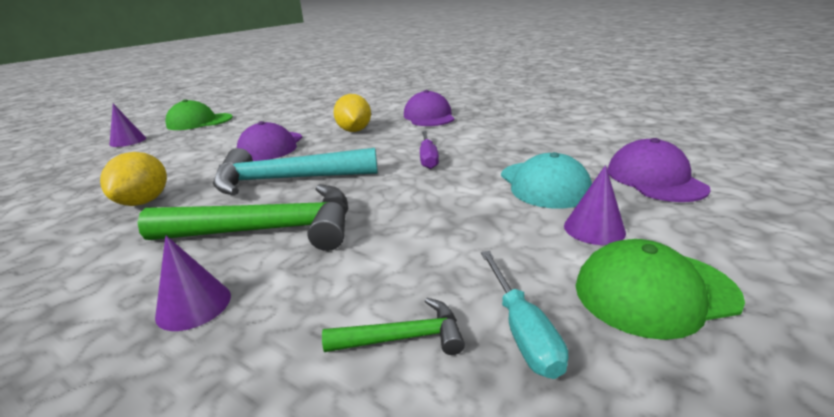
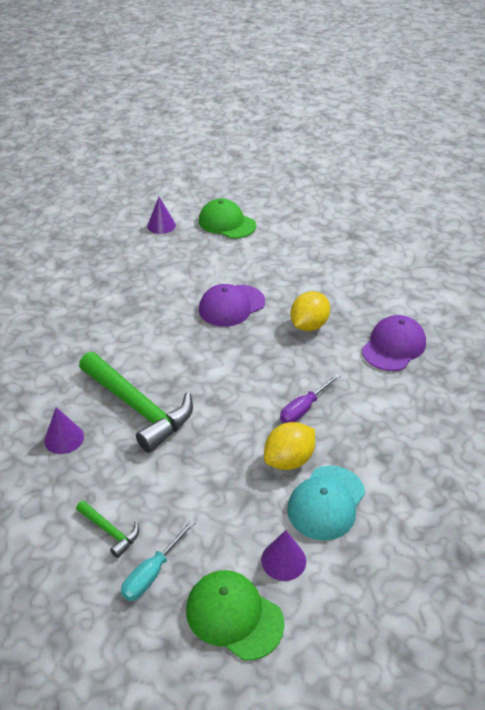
camera: 45 degrees right, 15 degrees up
(144, 201) = (111, 324): yellow lemon -> yellow lemon (289, 460)
(287, 180) = (196, 361): turquoise hammer -> none
(654, 179) = (406, 566): purple cap -> none

